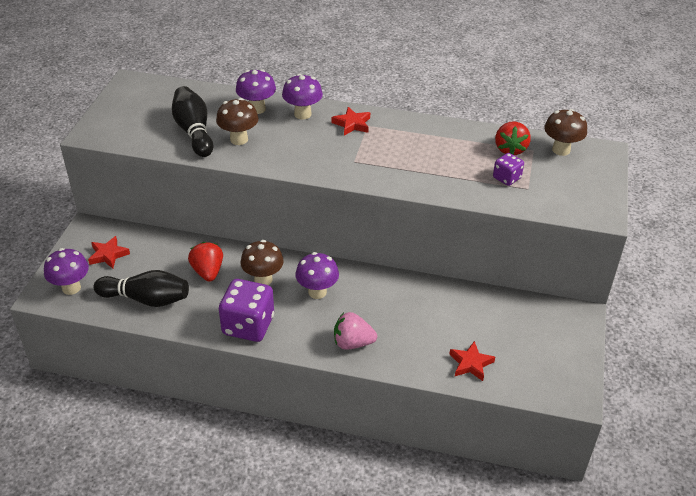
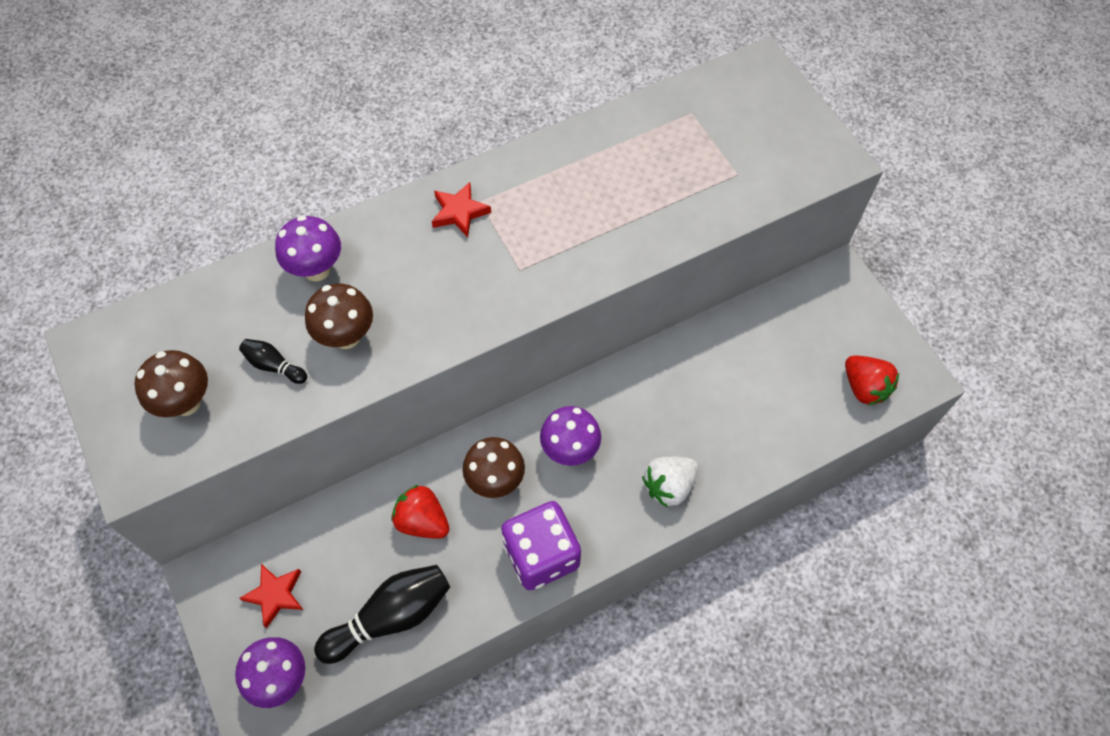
camera: 40 degrees left, 20 degrees up
(194, 131) = (274, 366): black bowling pin -> black bowling pin, size x0.49
(302, 114) = (383, 238): purple mushroom -> none
(352, 343) = (669, 486): pink strawberry -> white strawberry
(471, 363) = (799, 416): red star -> none
(506, 178) = (703, 174): purple dice -> none
(510, 149) = (667, 128): red strawberry -> red strawberry (864, 387)
(561, 150) = (718, 93): brown mushroom -> brown mushroom (186, 402)

